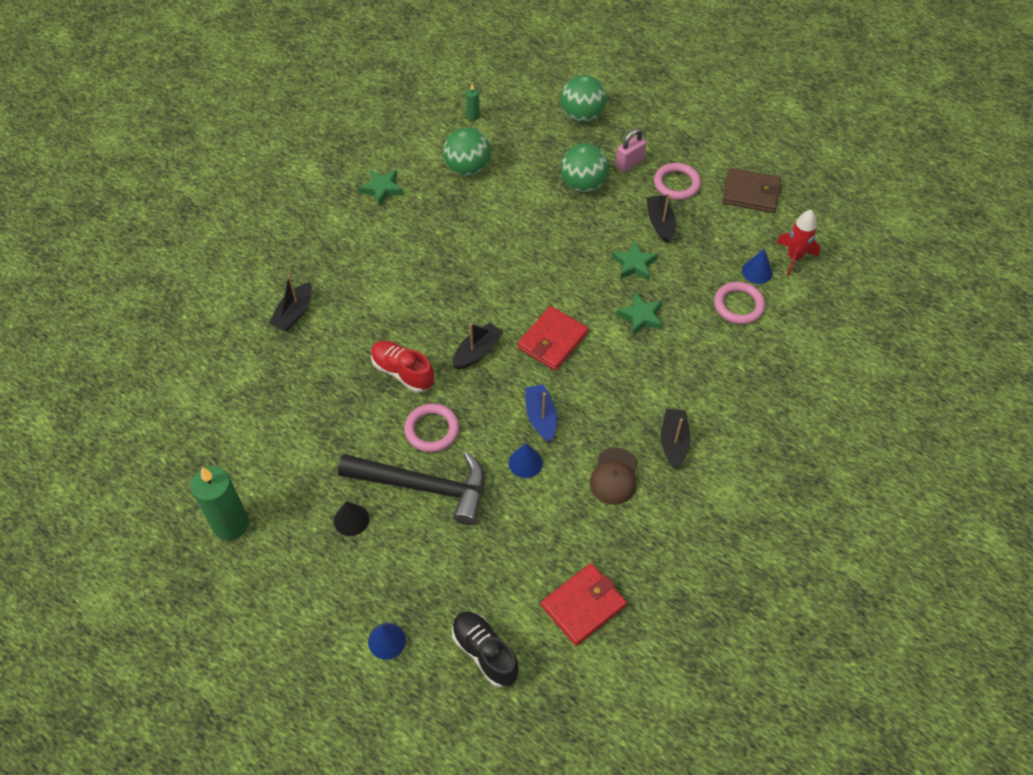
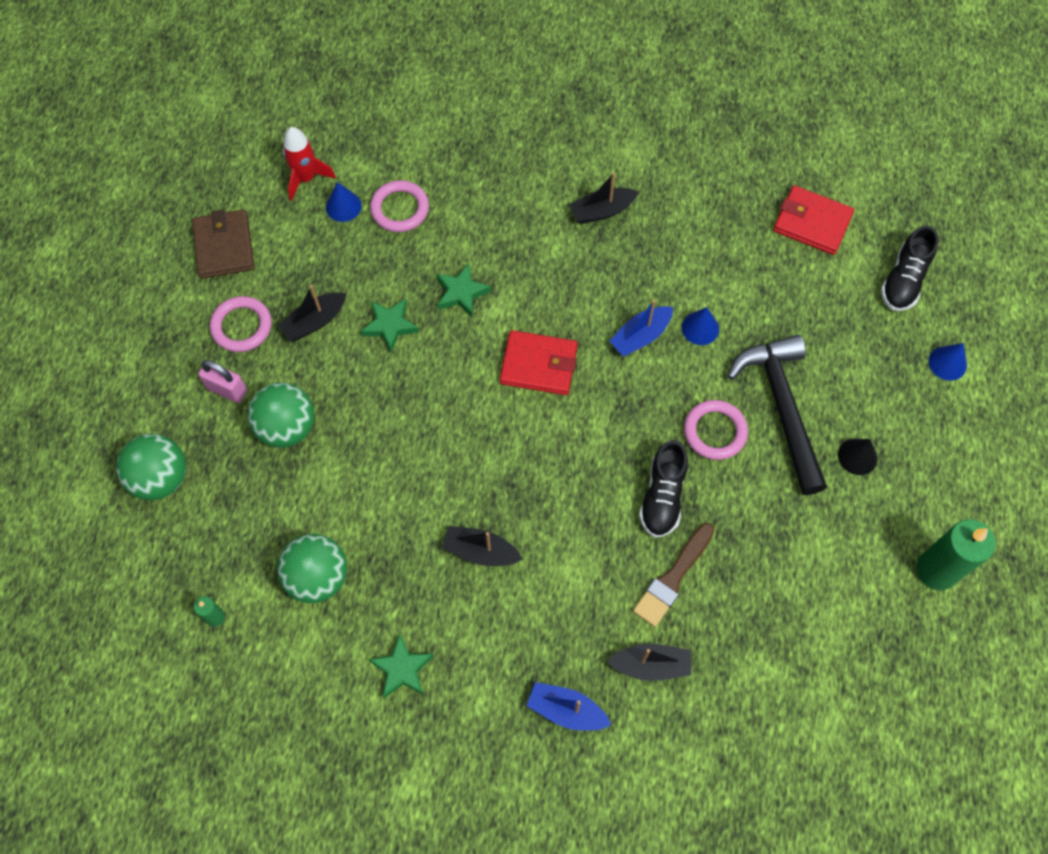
camera: 115 degrees left, 10 degrees up
(299, 258) = (566, 710): none -> blue boat
(341, 352) = (673, 578): none -> brown brush
(403, 372) = (662, 497): red shoe -> black shoe
(477, 351) = (593, 433): black boat -> black boat (480, 551)
(614, 476) = (669, 246): brown cap -> none

